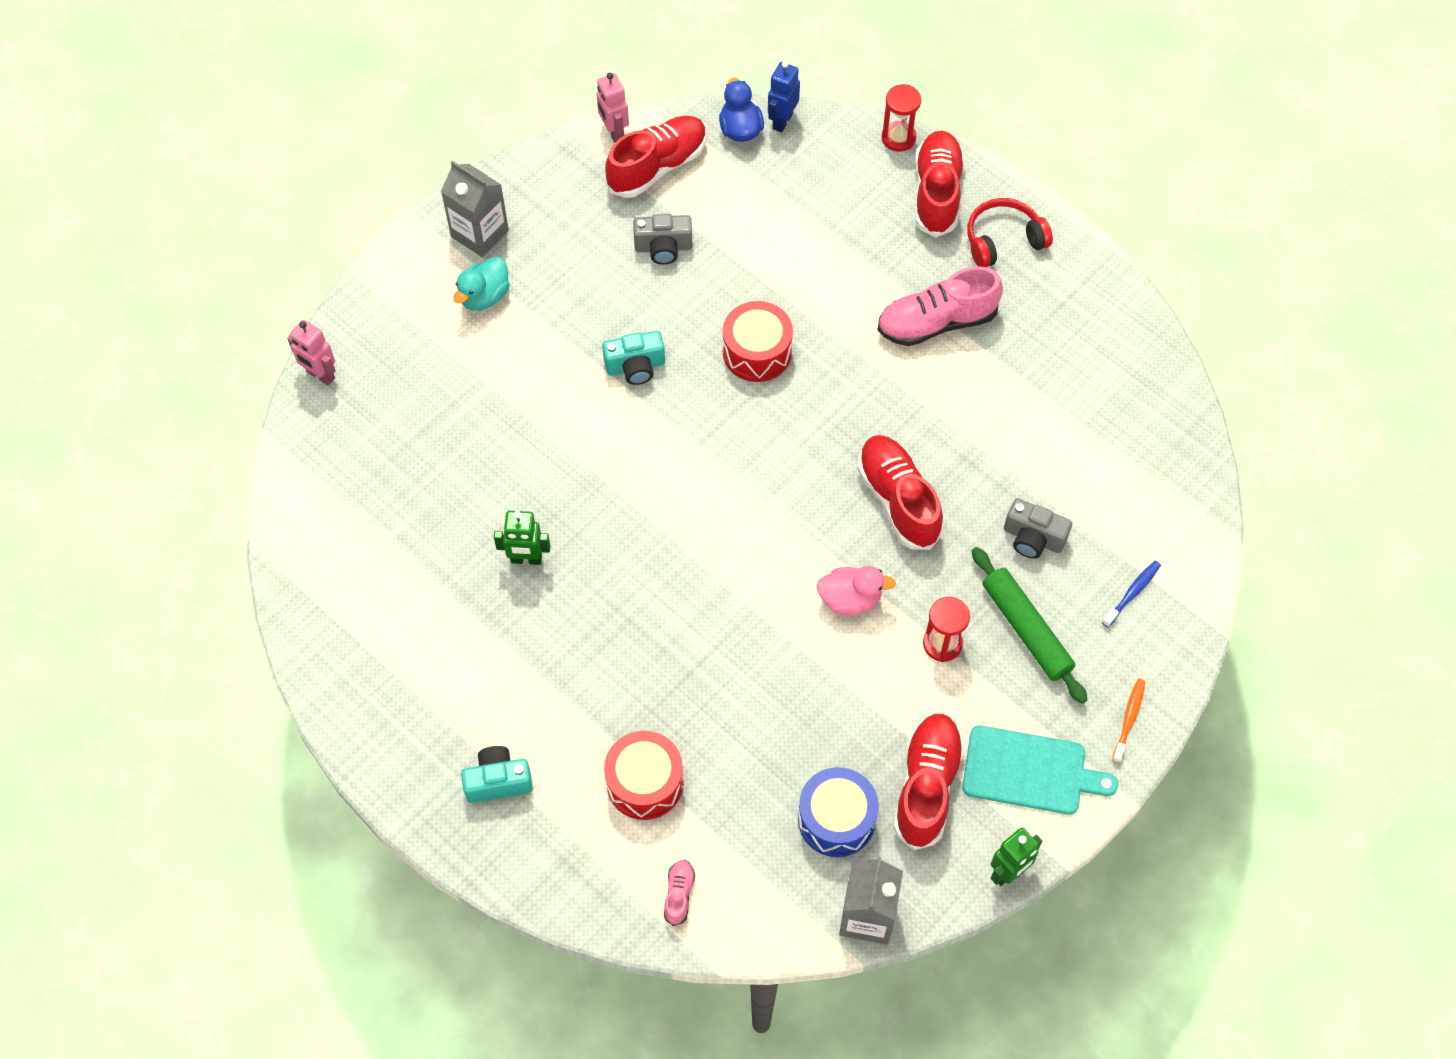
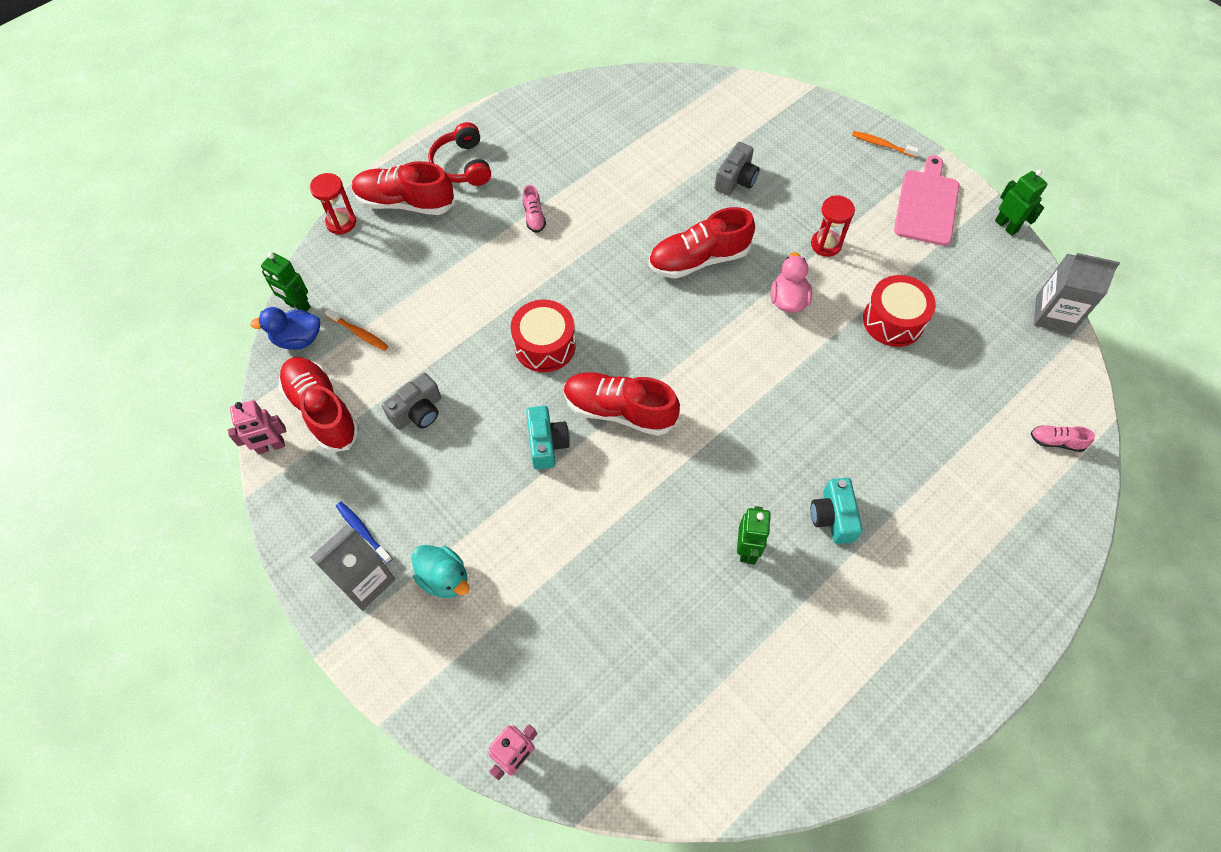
camera: 85 degrees left, 0 degrees up
(498, 781) = (972, 582): turquoise camera -> turquoise camera (833, 517)
(645, 782) = (961, 461): red drum -> red drum (893, 321)
(663, 247) = (418, 412): grey camera -> grey camera turned 45 degrees clockwise
(754, 180) = (359, 333): none -> orange toothbrush
(782, 121) = (298, 305): blue robot -> green robot
(836, 819) = (978, 327): blue drum -> none
(926, 786) = (944, 267): red shoe -> red shoe (619, 410)
(936, 322) = (534, 217): pink shoe -> pink shoe, size x0.46
(1026, 630) = (813, 193): green rolling pin -> none
(1030, 771) = (927, 204): turquoise cutting board -> pink cutting board
(1132, 593) = (782, 130): blue toothbrush -> blue toothbrush (363, 531)

